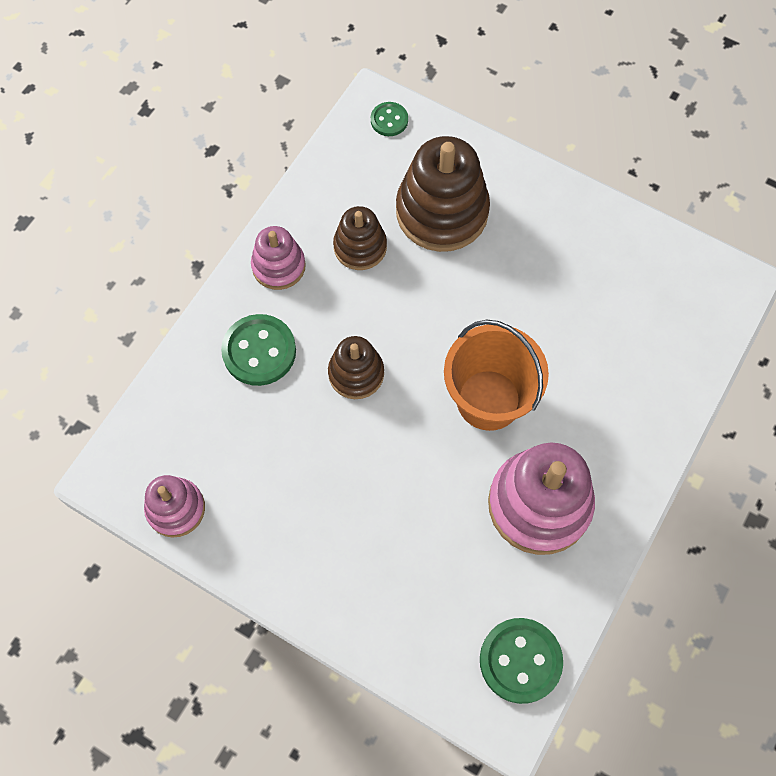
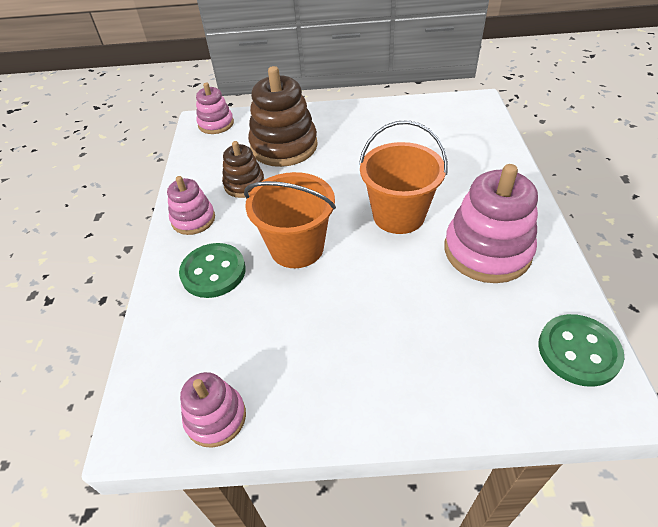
camera: 30 degrees left, 20 degrees down
(356, 373) = (297, 248): brown stacking toy -> orange bucket
(389, 120) = (216, 124): green button -> pink stacking toy

